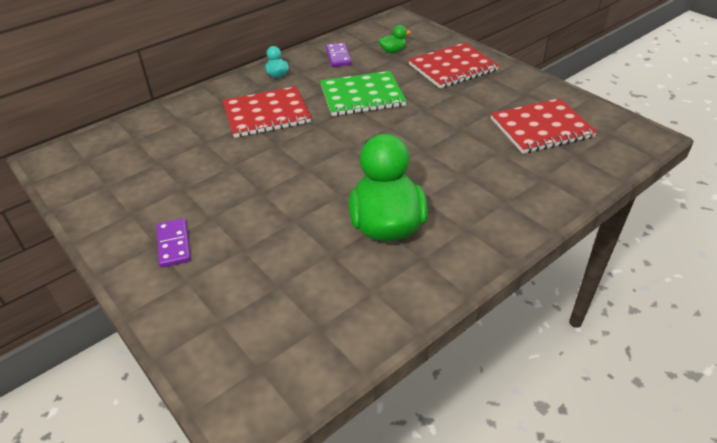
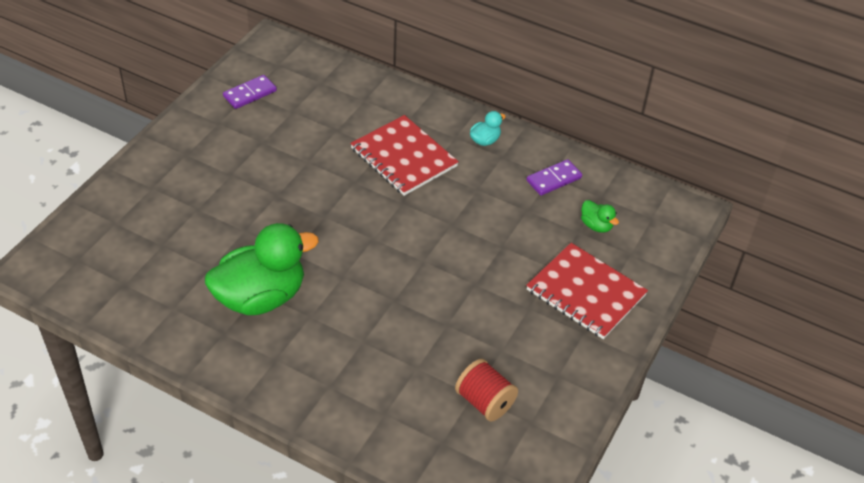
camera: 65 degrees right, 5 degrees up
(174, 244) = (190, 164): purple domino -> purple domino (250, 94)
(362, 96) = (476, 223): green notebook -> none
(541, 128) = (484, 402): red notebook -> red spool

